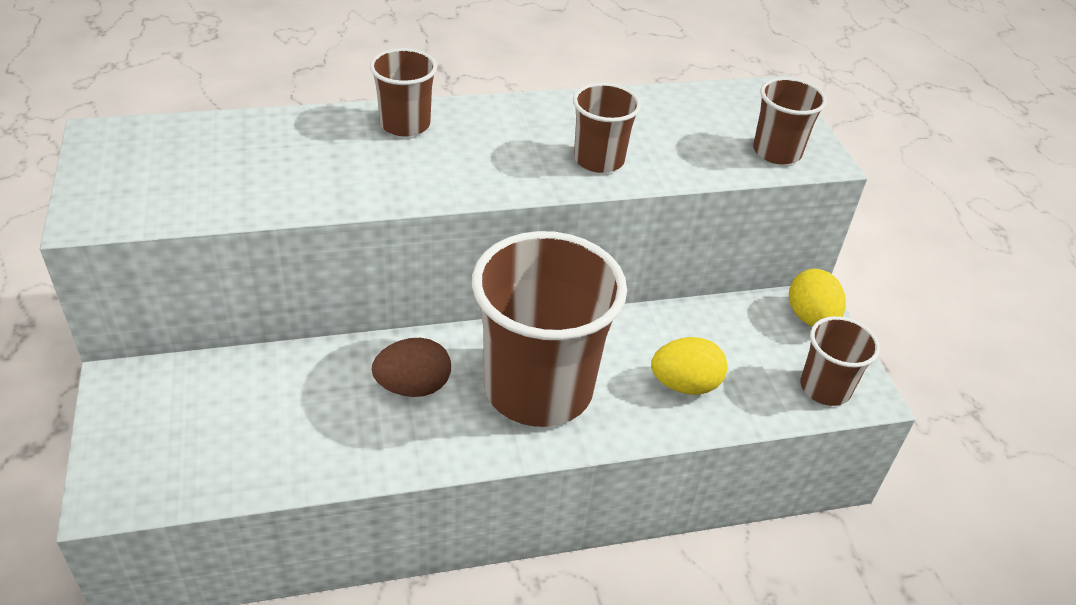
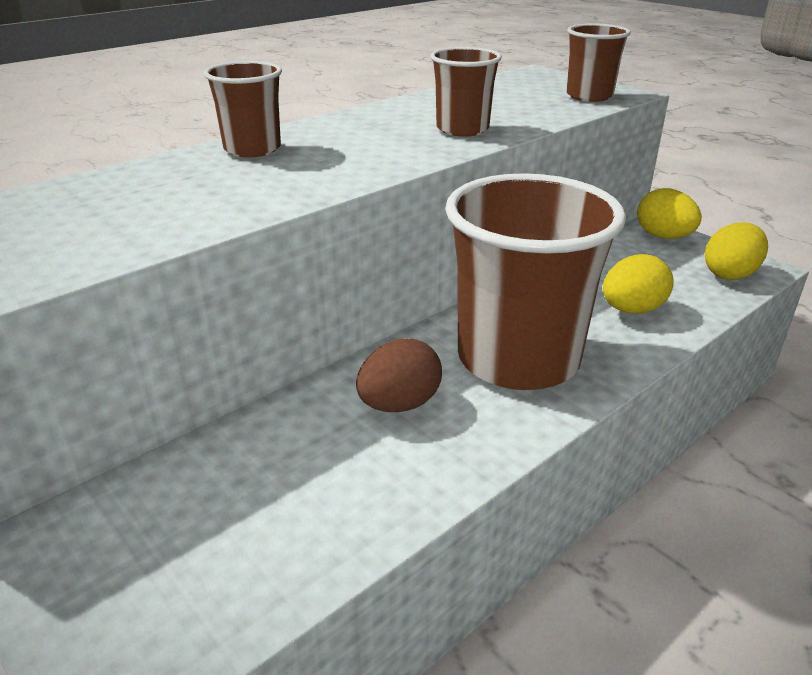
camera: 25 degrees left, 10 degrees down
(825, 388) = (730, 274): brown cup -> yellow egg

